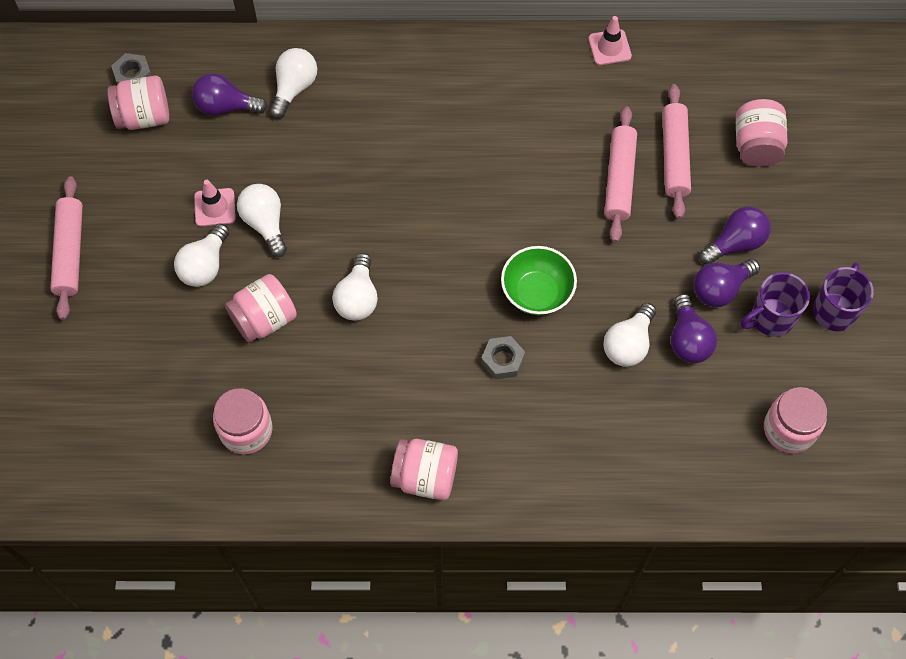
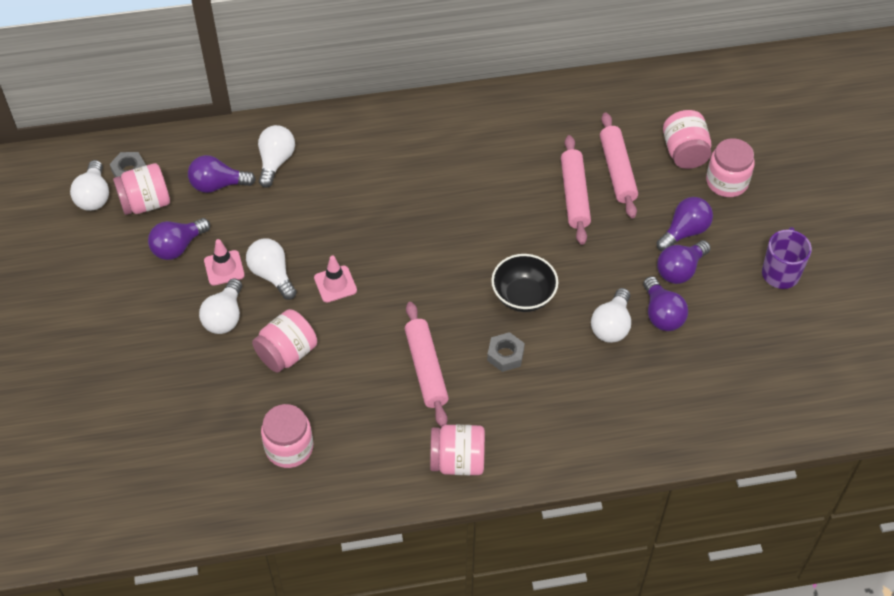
camera: 10 degrees left, 10 degrees down
(70, 252) = (99, 324): pink rolling pin -> pink rolling pin (426, 369)
(169, 174) = (178, 247): none -> purple light bulb
(357, 298) = (367, 323): white light bulb -> white light bulb (94, 196)
(537, 293) = (523, 296): green bowl -> black bowl
(609, 47) = (543, 93): pink traffic cone -> pink traffic cone (335, 284)
(770, 318) = (728, 287): purple mug -> none
(789, 429) = (764, 373): pink jar -> pink jar (727, 182)

